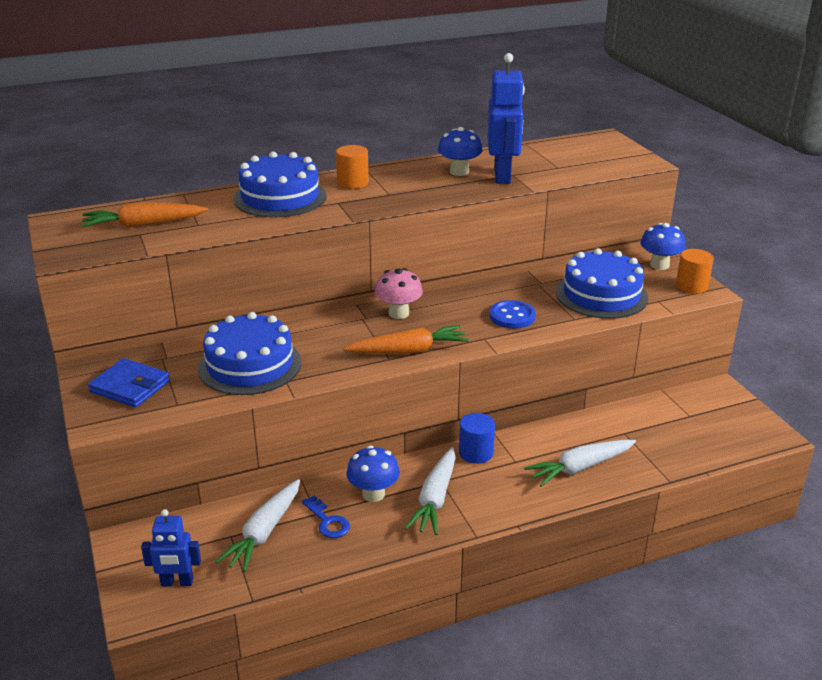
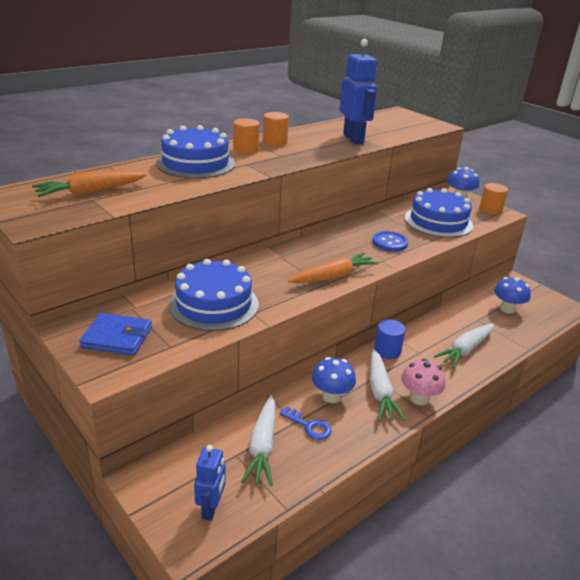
camera: 20 degrees left, 0 degrees up
(177, 582) = (211, 508): blue robot -> blue robot turned 60 degrees counterclockwise
(397, 174) = (275, 142): none -> orange cylinder
(398, 313) = (306, 250): pink mushroom -> pink mushroom (419, 398)
(459, 172) = (320, 138): blue mushroom -> blue mushroom (507, 309)

